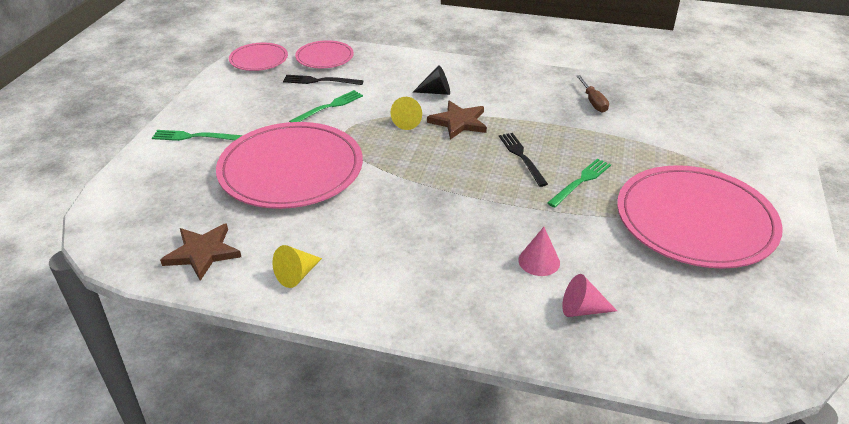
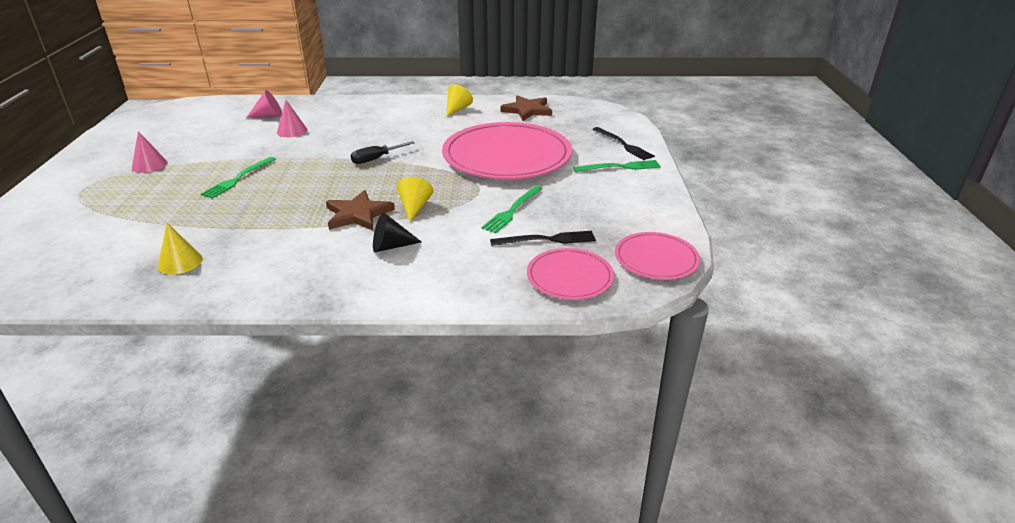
camera: 165 degrees right, 5 degrees down
(433, 188) = (376, 159): none -> black screwdriver
(522, 157) = (291, 190): black fork -> black fork (623, 145)
(593, 102) = (180, 262): brown screwdriver -> yellow cone
(695, 220) = (149, 165): pink plate -> pink cone

